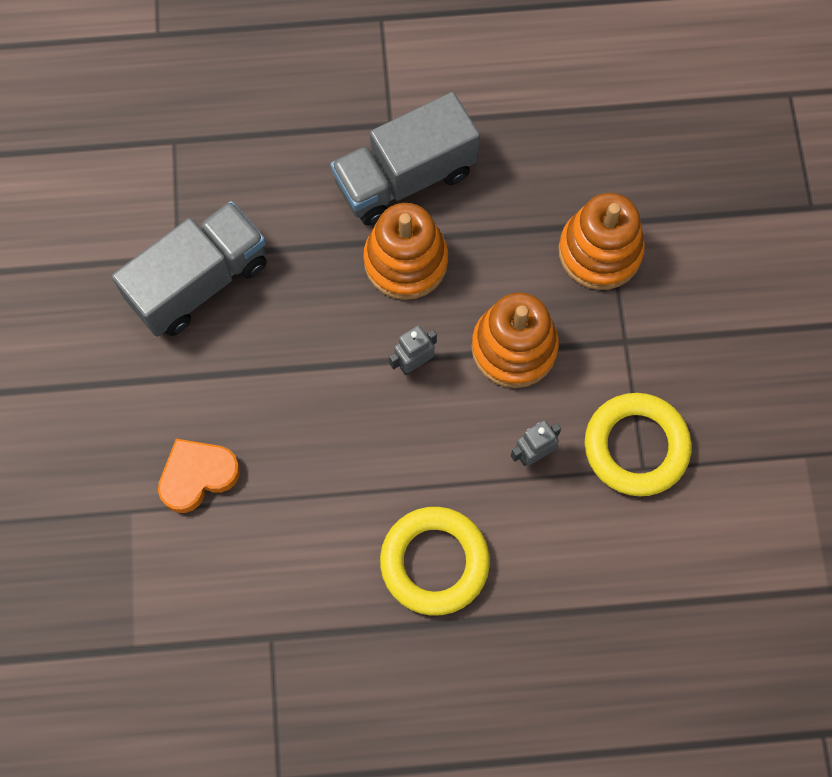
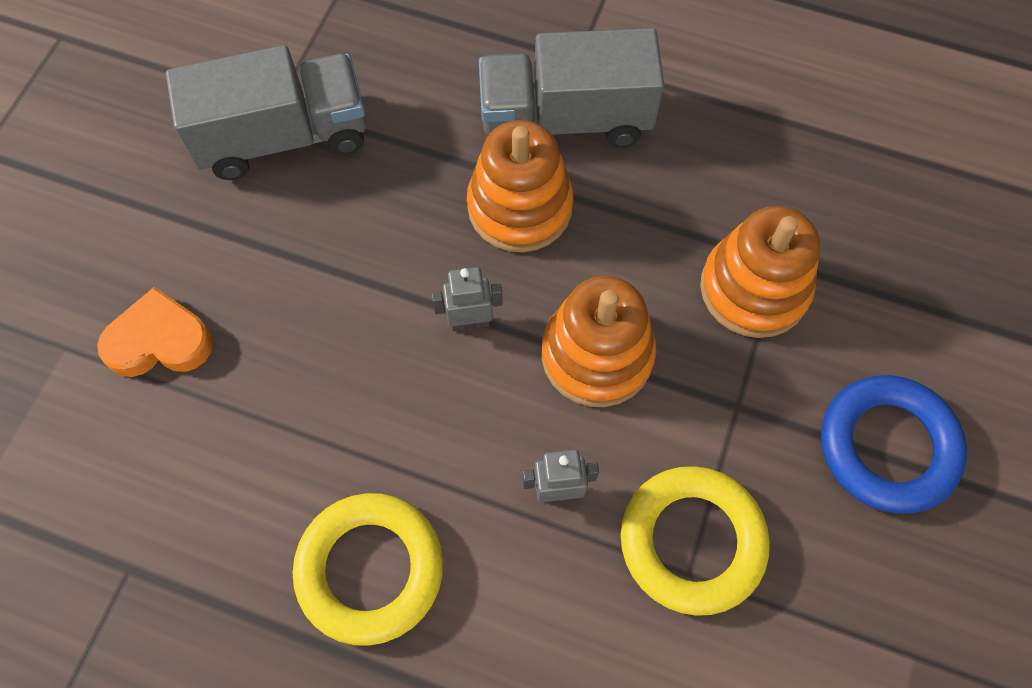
camera: 25 degrees right, 5 degrees down
(734, 326) = (887, 447): none -> blue ring

